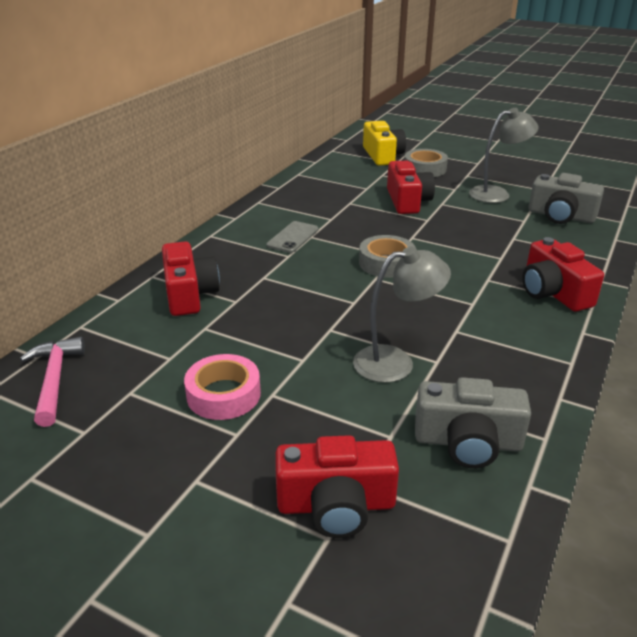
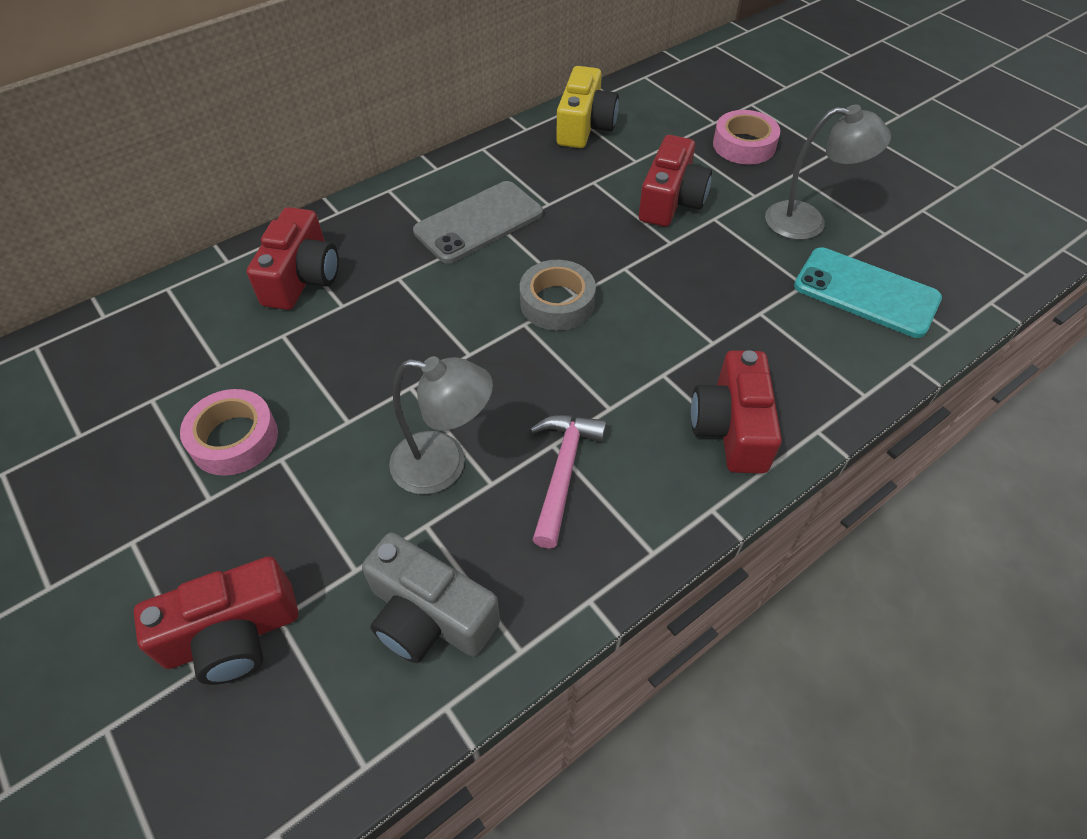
camera: 25 degrees right, 20 degrees up
(54, 380) = (98, 354): pink hammer -> pink hammer (563, 472)
(293, 237) = (478, 222): grey phone -> grey phone, size x1.58
(336, 505) = (233, 635): red camera -> red camera turned 45 degrees counterclockwise
(382, 155) = (705, 104): yellow camera -> yellow camera (585, 126)
(425, 169) = (744, 145): grey tape -> pink tape
(561, 216) = (866, 292): grey camera -> turquoise phone

